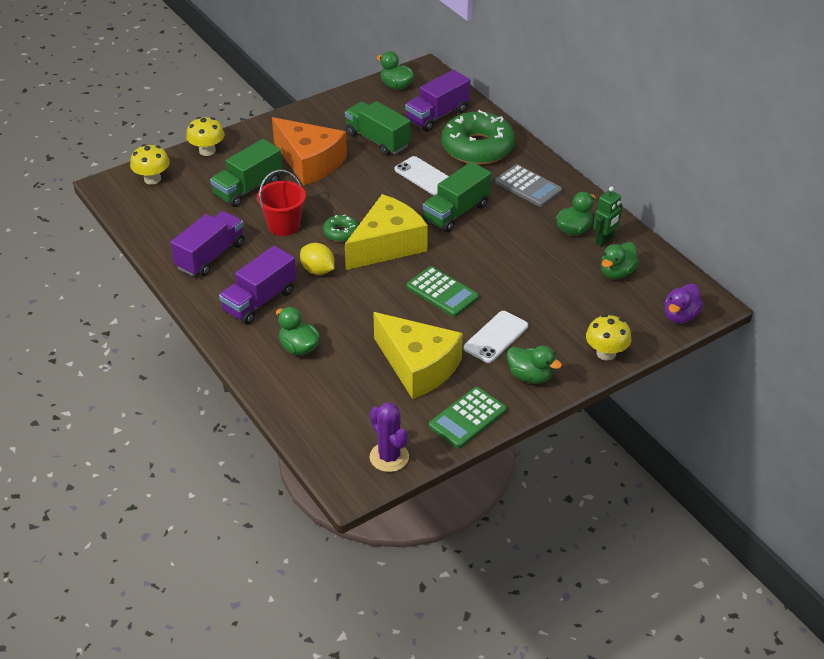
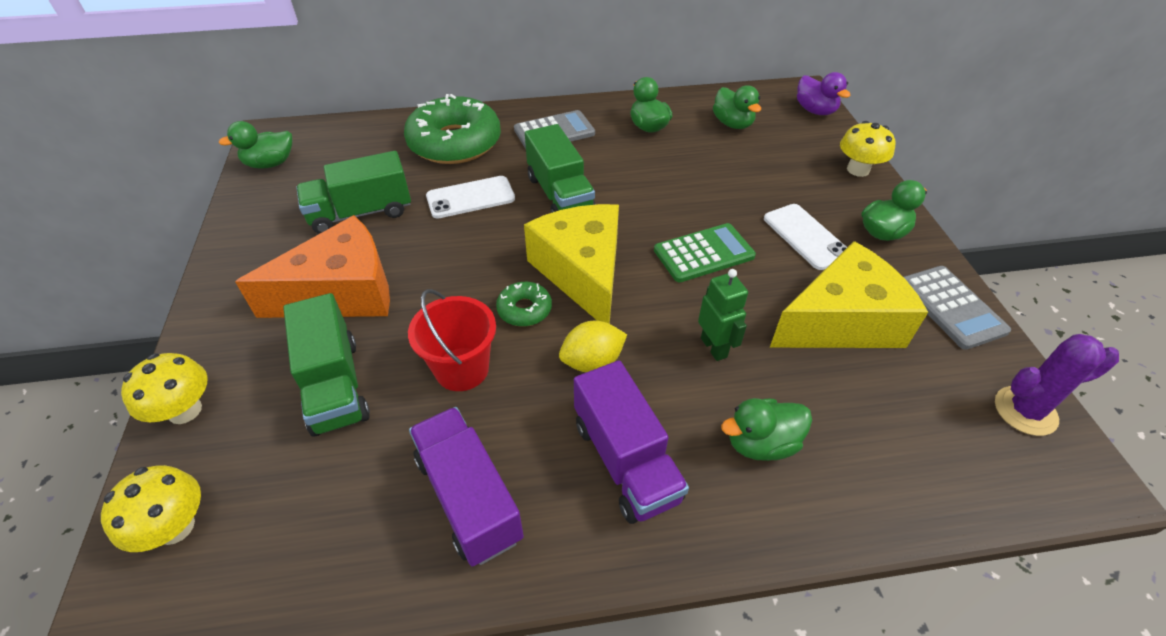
camera: 65 degrees left, 5 degrees up
(437, 115) = (365, 152): purple truck -> none
(467, 418) = (951, 307): green calculator -> grey calculator
(604, 240) = (677, 115): green robot -> green robot (714, 347)

